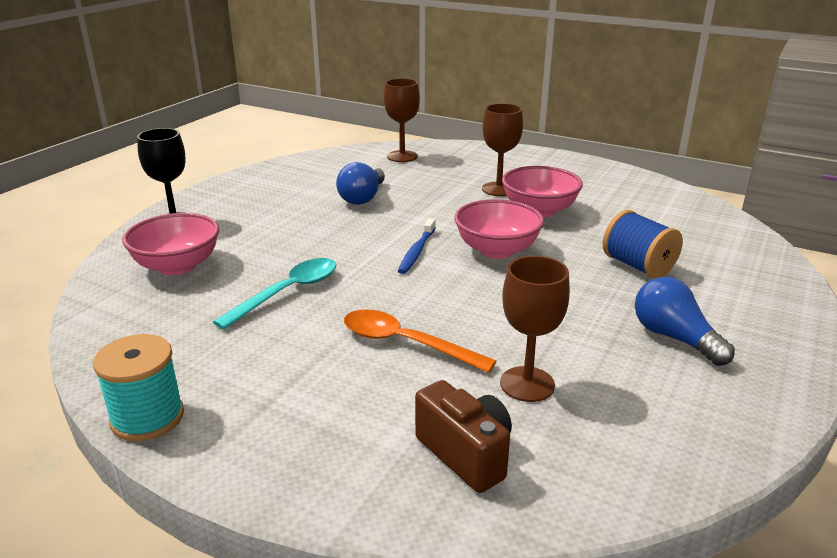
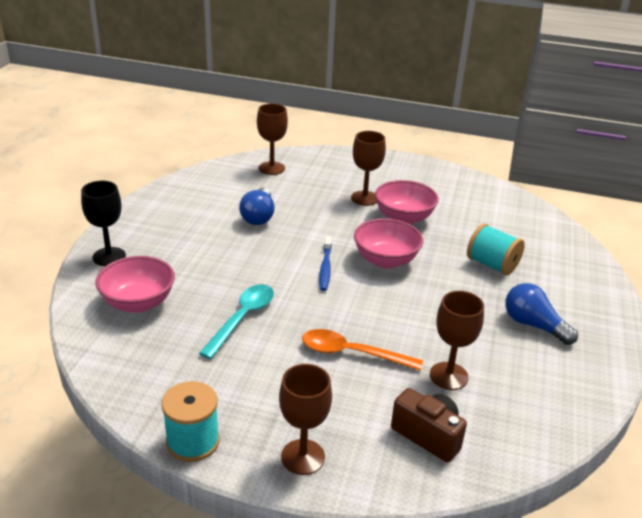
camera: 15 degrees left, 5 degrees up
(277, 456) = (303, 457): none -> brown goblet
(638, 266) = (492, 265): blue spool -> turquoise spool

